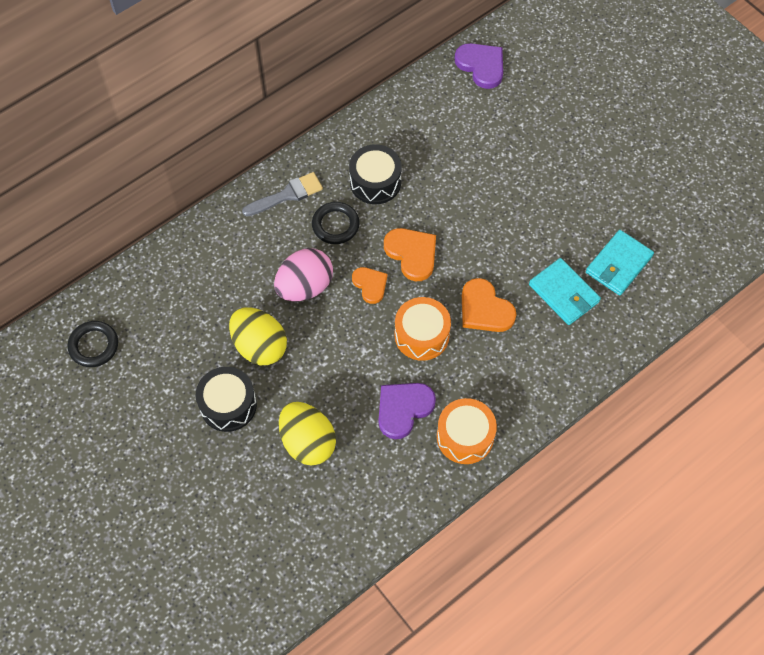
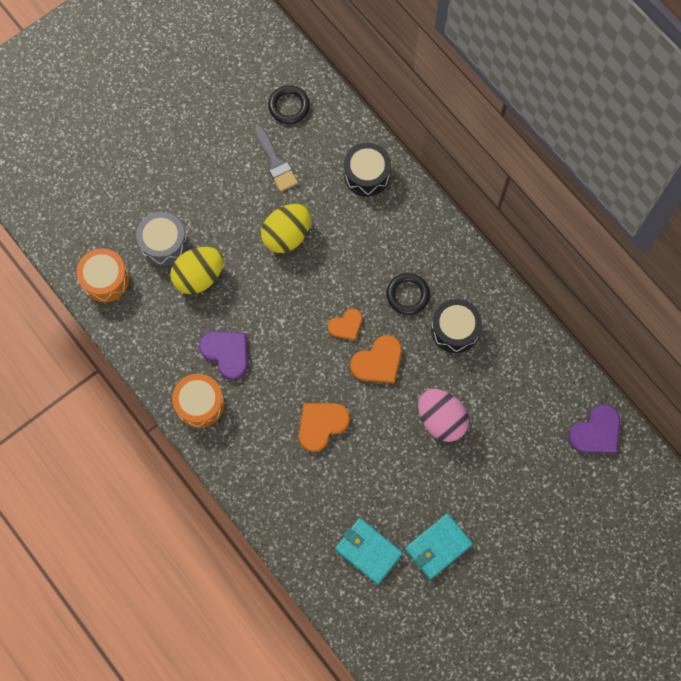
camera: 90 degrees right, 10 degrees up
(228, 405) = (233, 213): black drum -> black drum (366, 174)
(263, 485) = (163, 243): none -> grey drum
(287, 195) = (439, 252): grey brush -> grey brush (276, 162)
(305, 287) = (344, 270): pink egg -> pink egg (441, 419)
(421, 335) = (296, 369): orange drum -> orange drum (105, 279)
(564, 293) = (337, 497): turquoise wallet -> turquoise wallet (438, 547)

